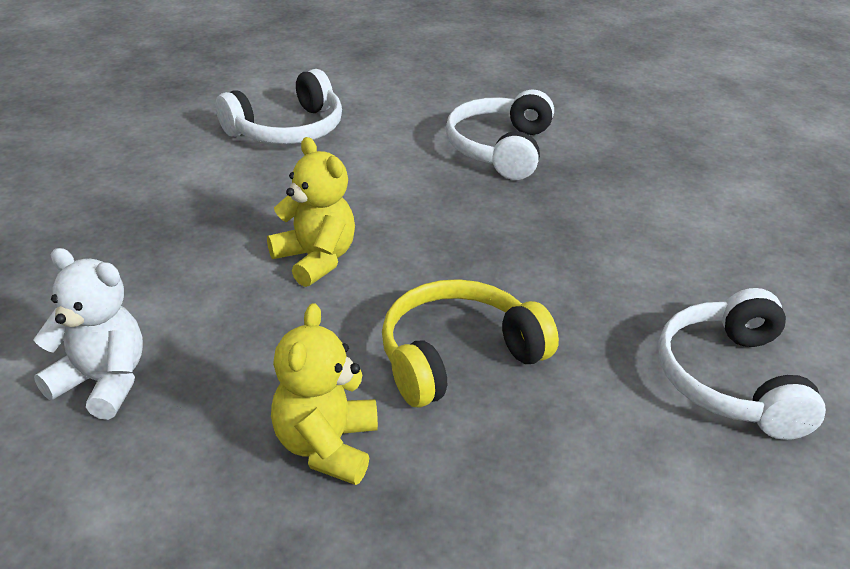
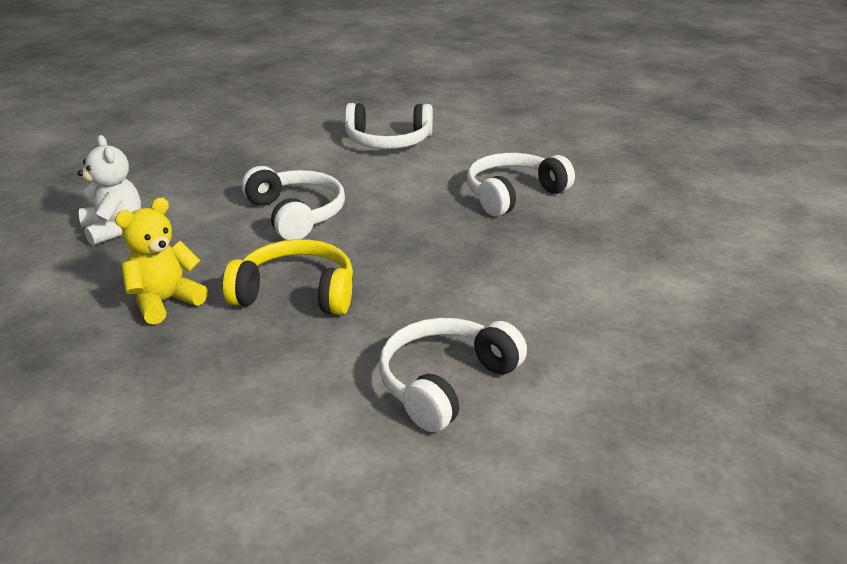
camera: 40 degrees right, 5 degrees down
(315, 259) = (296, 214): yellow teddy bear -> white headphones

